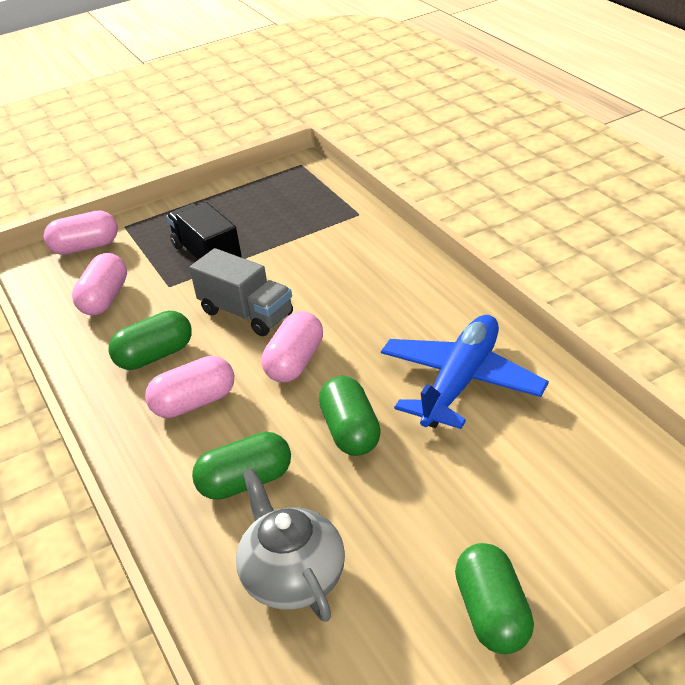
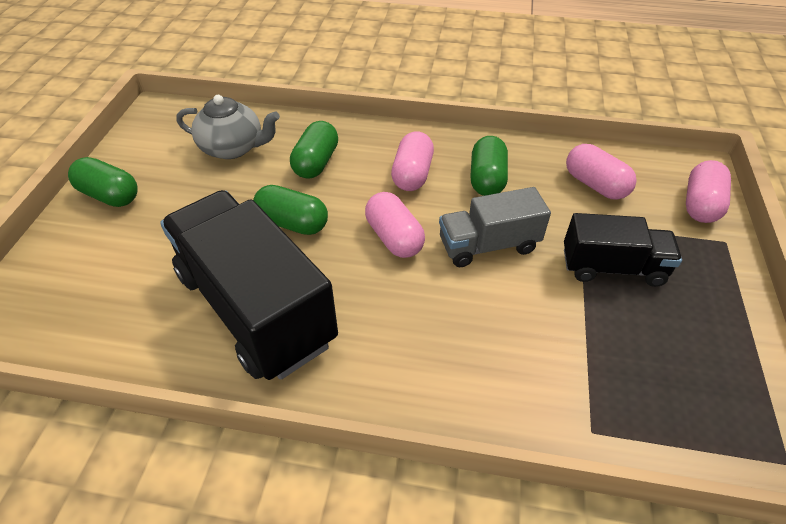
camera: 125 degrees right, 10 degrees up
(460, 382) = (256, 307): blue plane -> black truck

